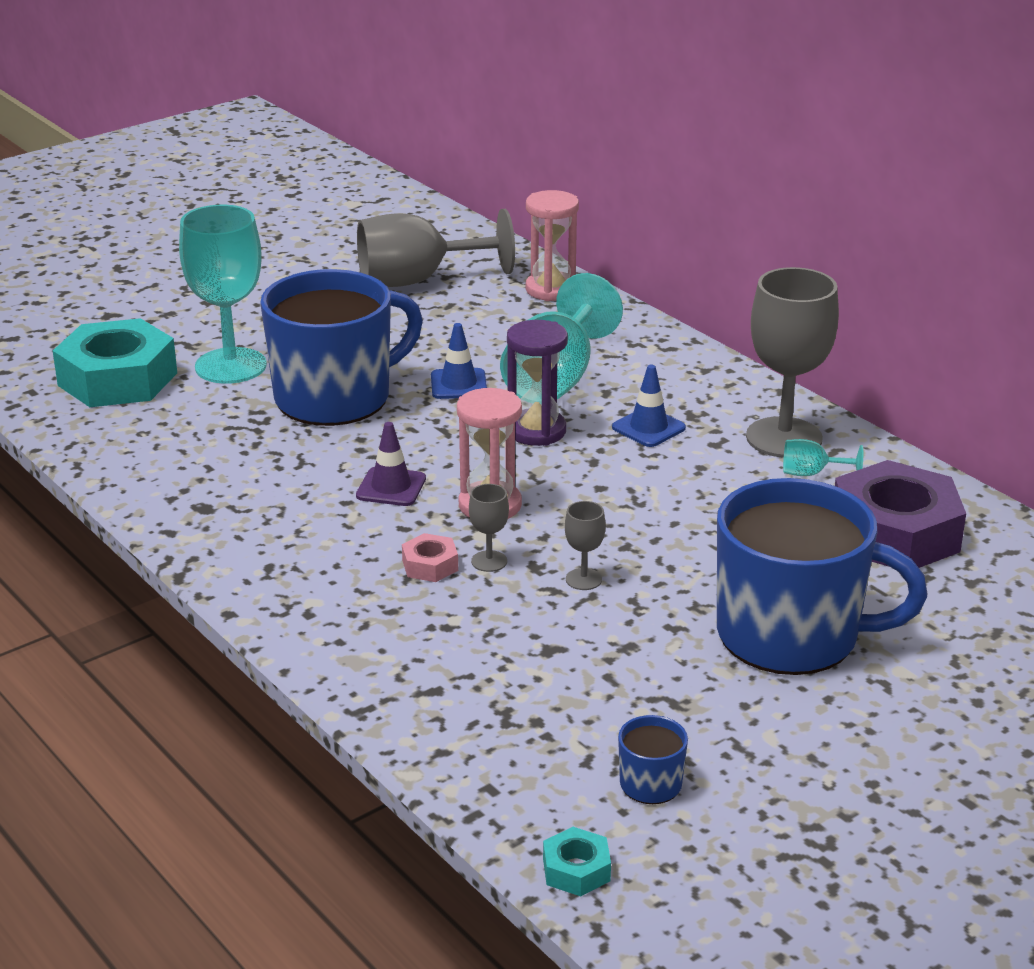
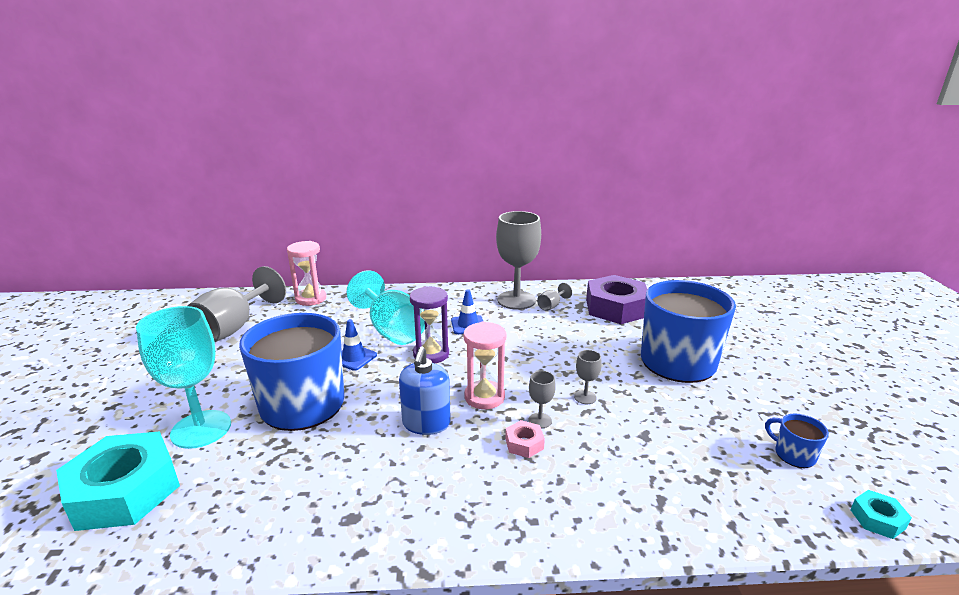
camera: 55 degrees left, 5 degrees down
(391, 487) = (426, 423): purple traffic cone -> blue soap dispenser
(811, 473) = (551, 306): turquoise goblet -> grey goblet

